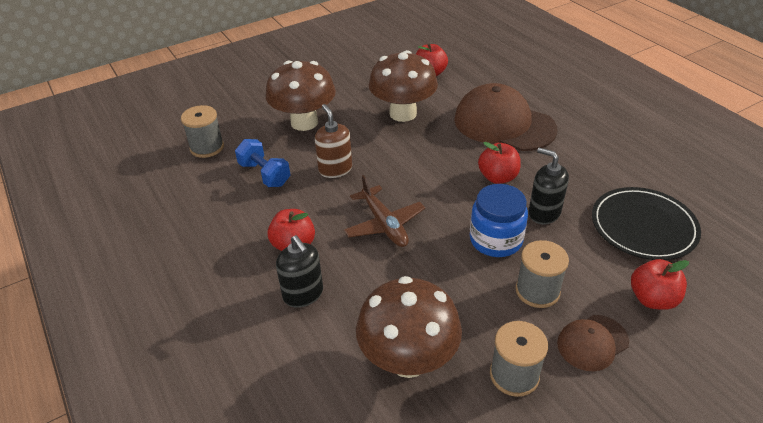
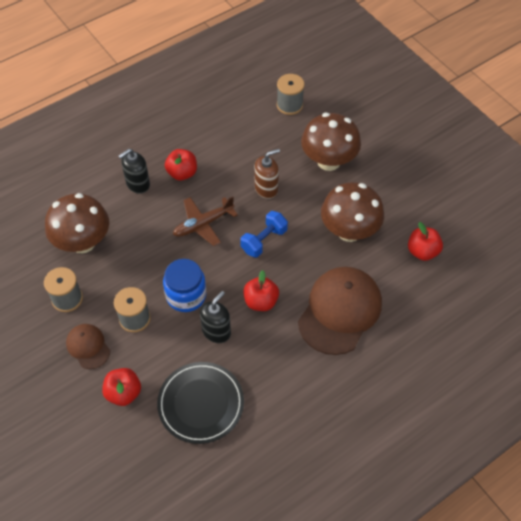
camera: 85 degrees right, 15 degrees up
(264, 174) = (258, 145): blue dumbbell -> blue dumbbell (264, 241)

